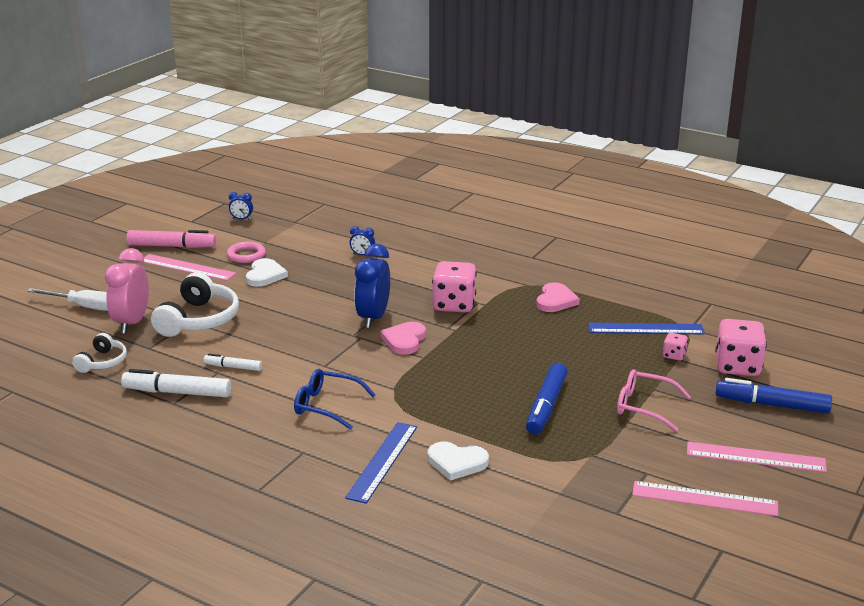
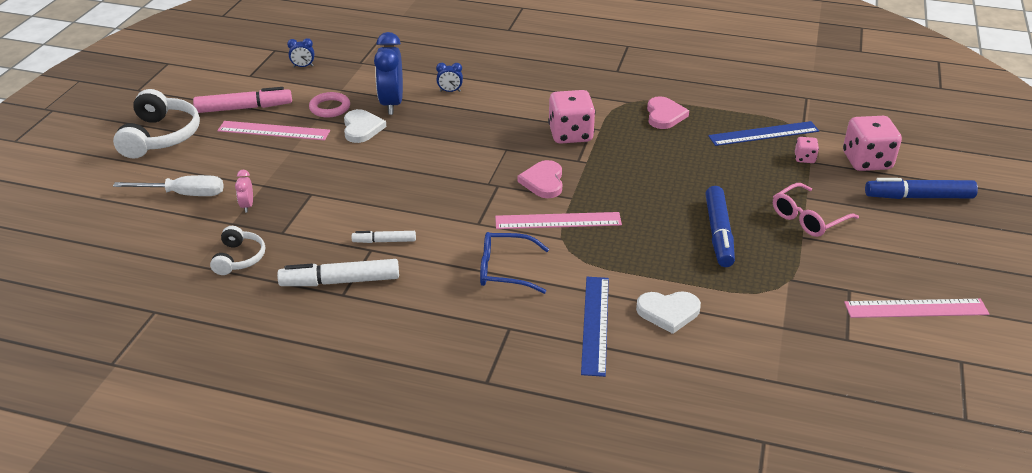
camera: 15 degrees left, 10 degrees up
(132, 323) = (247, 206): pink clock -> pink clock, size x0.46
(198, 320) = (318, 191): white headphones -> white headphones (160, 136)
(373, 318) = (498, 161): blue clock -> blue clock (391, 104)
(644, 407) = (808, 218): pink glasses -> pink glasses turned 45 degrees counterclockwise
(755, 457) = (935, 255): pink ruler -> pink ruler (558, 221)

